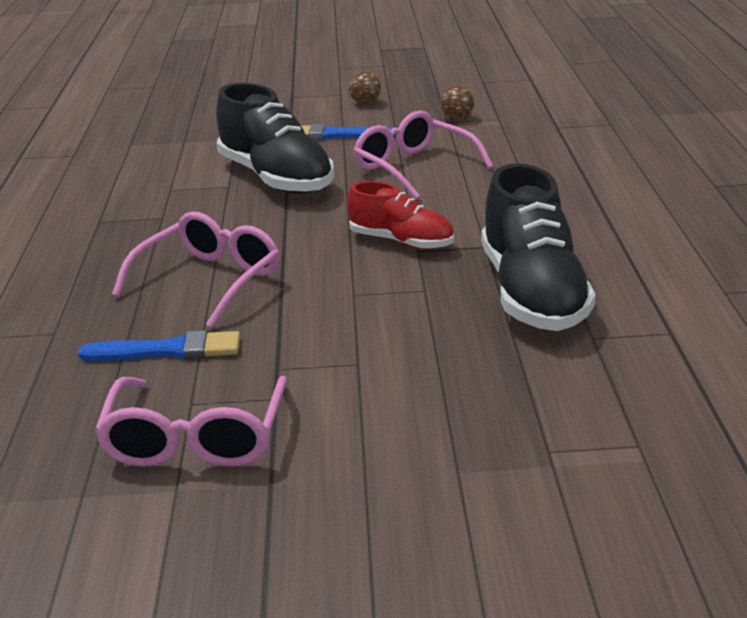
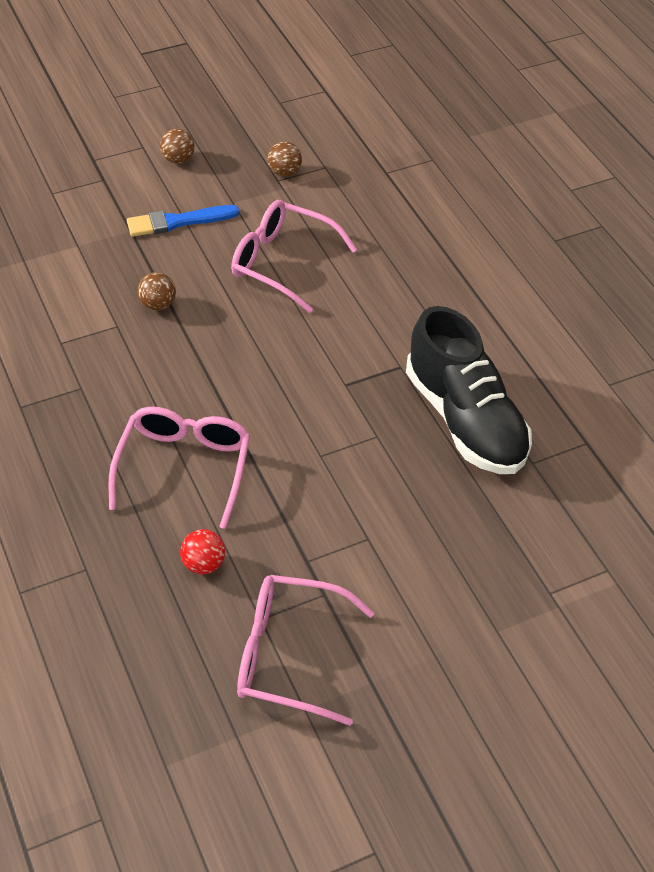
camera: 25 degrees left, 20 degrees up
(168, 350) = (203, 564): blue brush -> red ball
(195, 439) = (288, 655): pink glasses -> pink glasses turned 120 degrees clockwise
(276, 178) = (158, 305): black shoe -> brown ball
(401, 242) = (326, 376): red shoe -> none

